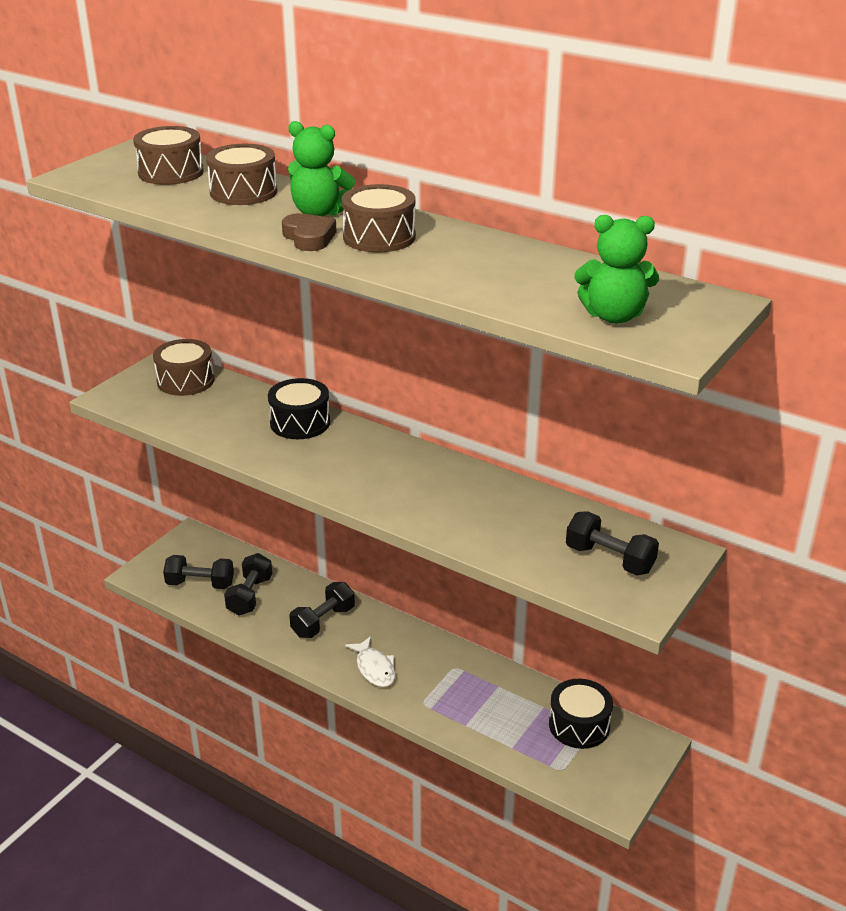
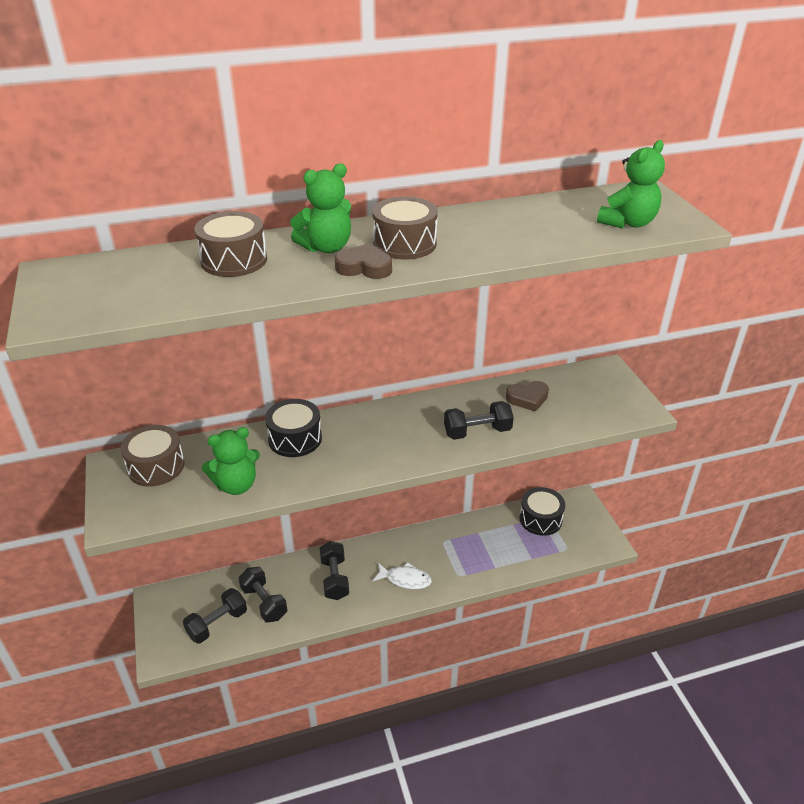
camera: 50 degrees left, 5 degrees up
(171, 172) = (134, 274): brown drum -> none
(208, 426) = (236, 485): none -> green teddy bear
(543, 520) = (527, 398): none -> brown heart
(609, 559) = (589, 396): black dumbbell -> black dumbbell (477, 432)

